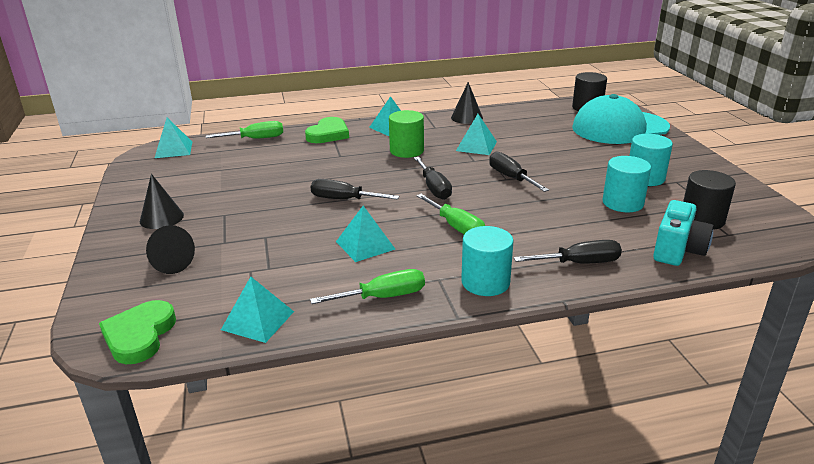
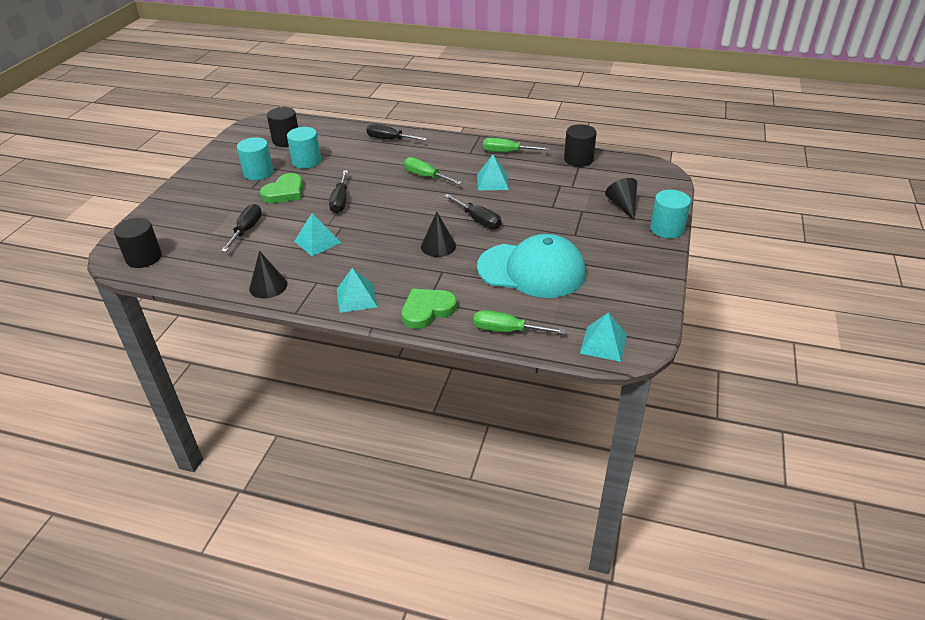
camera: 150 degrees left, 10 degrees up
(139, 335) = (642, 169): green heart -> green heart (284, 192)
(161, 218) = (625, 246): black cone -> black cone (438, 246)
(258, 320) = (578, 159): turquoise pyramid -> black cylinder
(406, 151) = (380, 257): green cylinder -> none
(434, 188) = (404, 209): black screwdriver -> black screwdriver (246, 230)
(456, 227) = (426, 177): green screwdriver -> green screwdriver turned 45 degrees counterclockwise
(485, 282) = (448, 144): turquoise cylinder -> turquoise cylinder (667, 229)
(619, 128) = (175, 222): turquoise cap -> turquoise cap (532, 270)
(677, 251) = (332, 131): turquoise camera -> none

